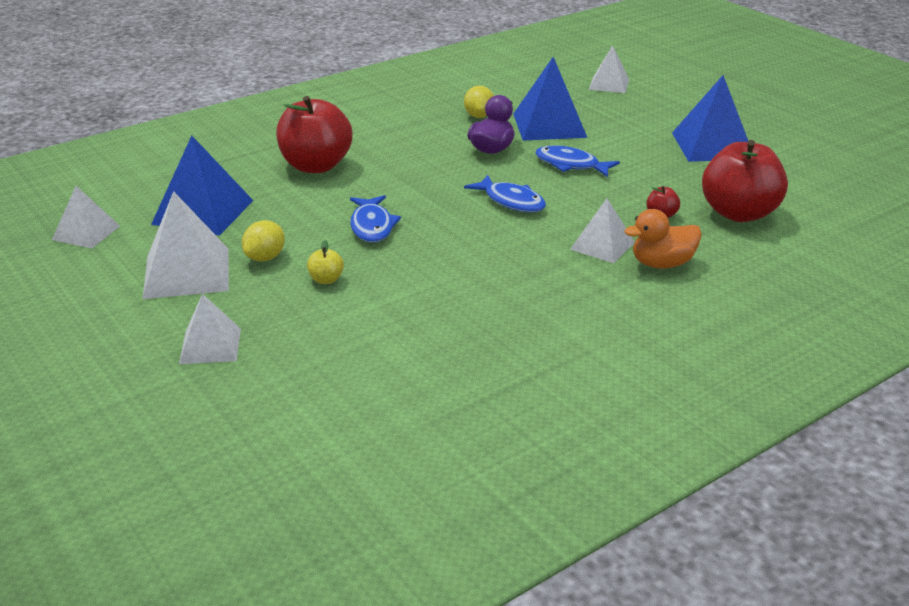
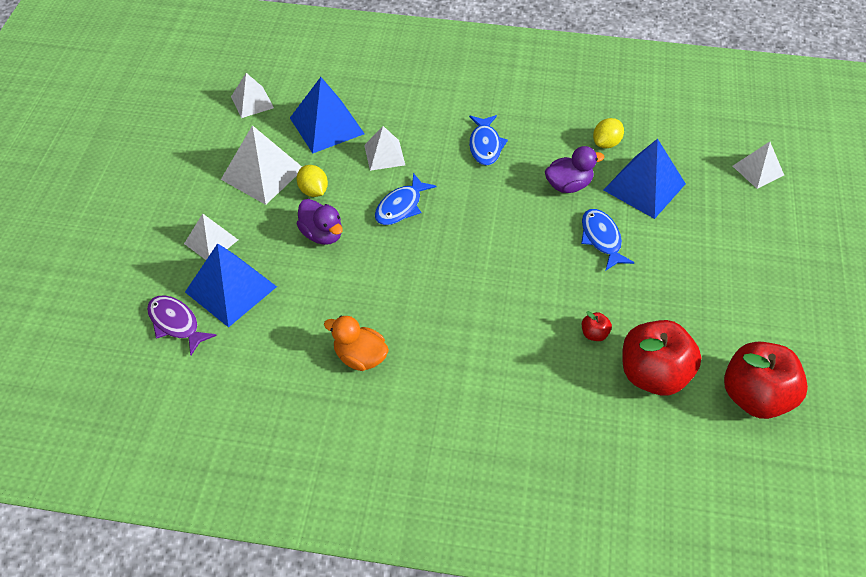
camera: 45 degrees right, 20 degrees up
(265, 257) = (313, 191): yellow lemon -> yellow lemon turned 75 degrees clockwise
(276, 424) = (176, 324): none -> purple fish
(316, 166) = (436, 125): red apple -> red apple (755, 396)
(326, 280) = (322, 234): yellow apple -> purple duck
(511, 201) = (513, 246): blue fish -> blue fish (485, 145)
(602, 245) = (514, 330): white pyramid -> white pyramid (384, 155)
(662, 264) = (529, 376): orange duck -> orange duck (360, 357)
(712, 145) = (740, 294): blue pyramid -> blue pyramid (231, 289)

